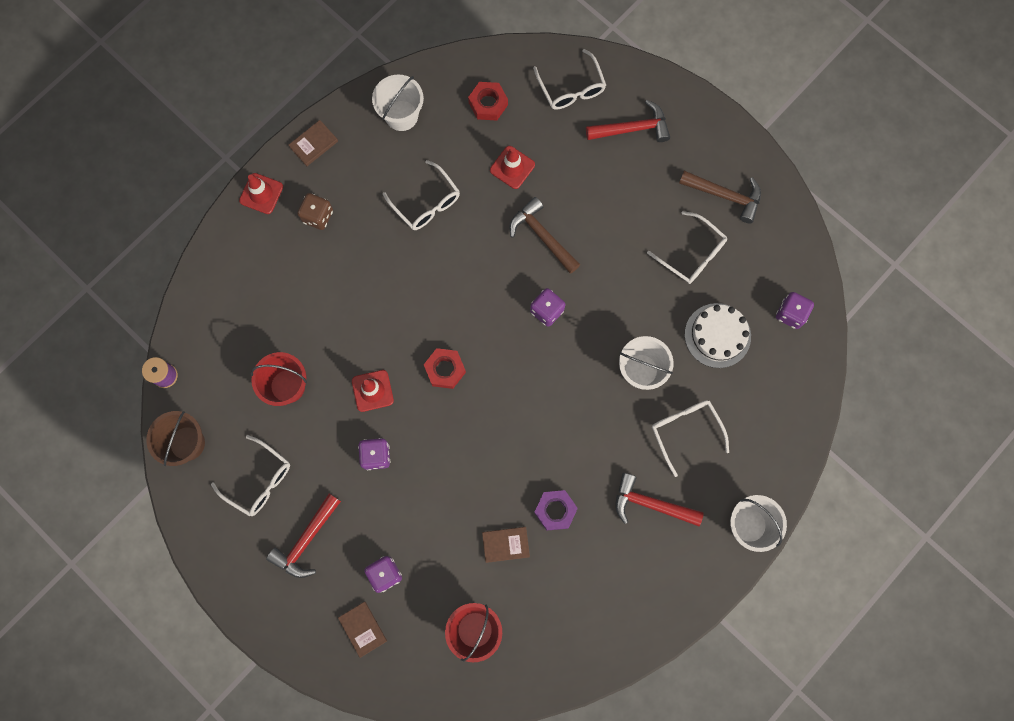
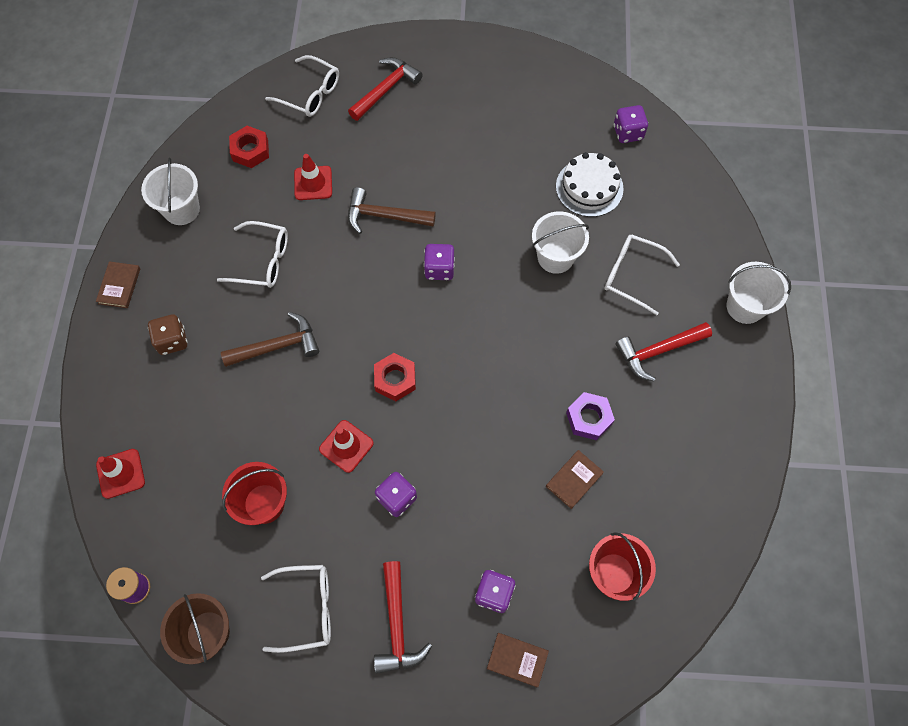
camera: 40 degrees left, 10 degrees down
(261, 193) = (102, 360): red traffic cone -> red traffic cone (120, 473)
(692, 254) = (515, 144): white glasses -> none
(725, 196) = (501, 87): brown hammer -> brown hammer (278, 346)

